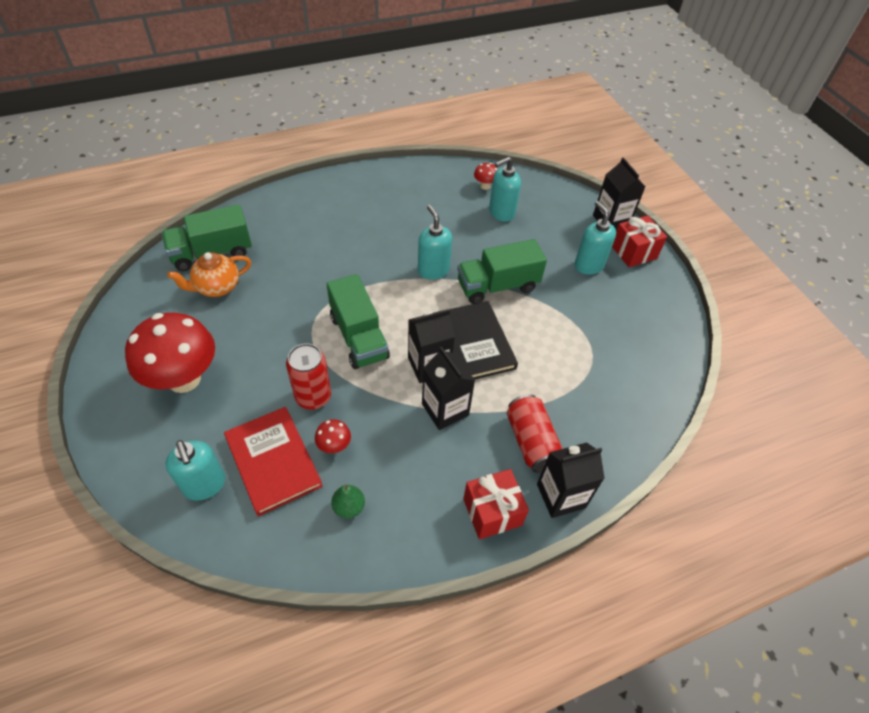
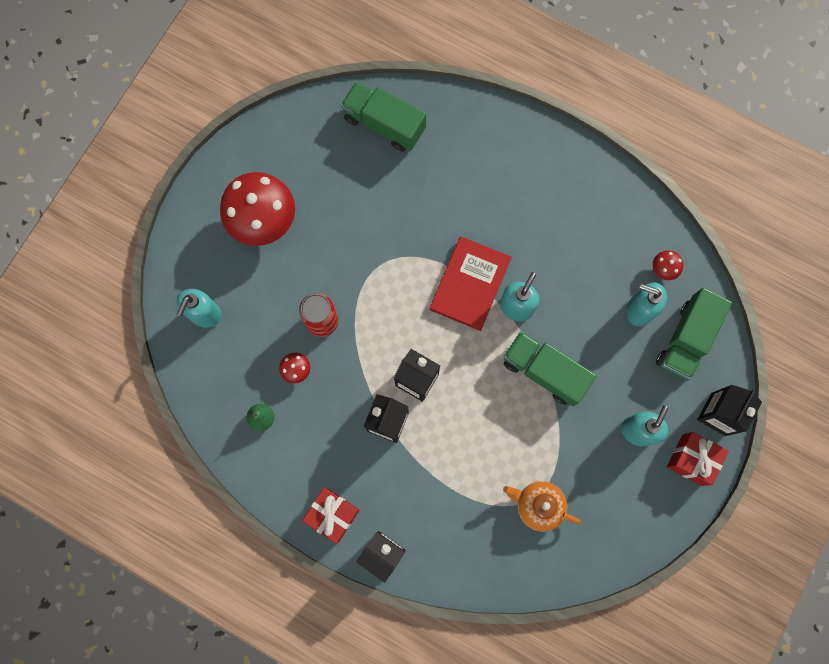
camera: 55 degrees right, 25 degrees up
(217, 287) = (356, 162): orange teapot -> orange teapot (538, 505)
(273, 461) = (254, 341): red book -> red book (470, 284)
(359, 337) = (399, 307): green truck -> green truck (686, 340)
(475, 343) = (468, 397): black book -> none
(531, 441) = (410, 503): red can -> none

